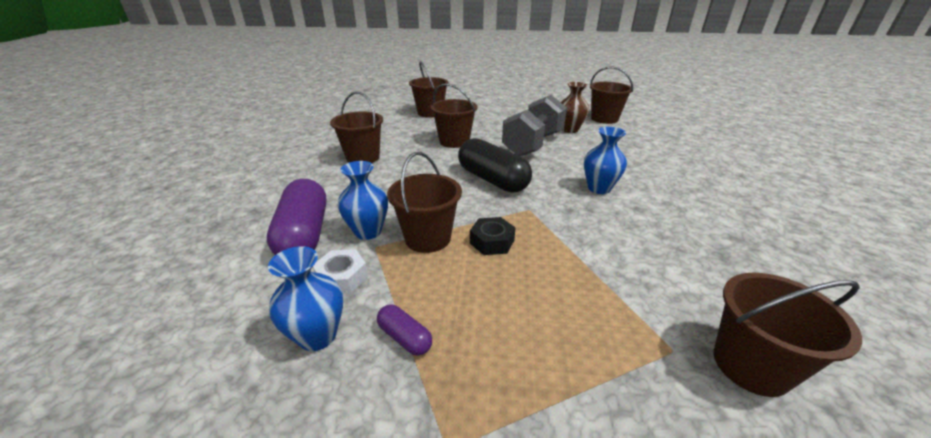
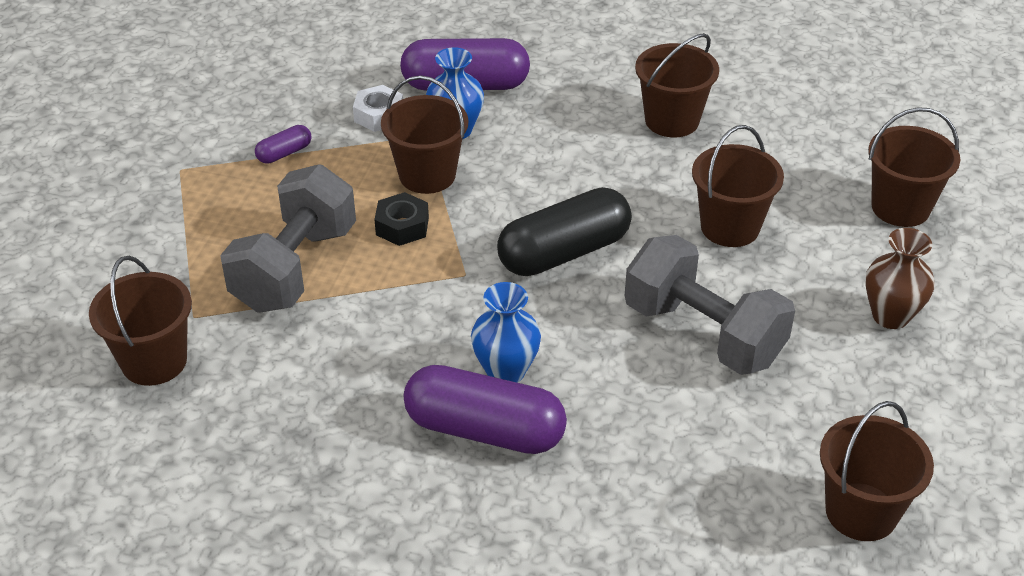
camera: 100 degrees right, 10 degrees up
(318, 336) = (308, 106): blue vase -> none
(568, 292) = (295, 268): none -> grey dumbbell
(570, 130) = (783, 416): brown vase -> brown vase (890, 316)
(645, 190) = (485, 430): none -> purple capsule

